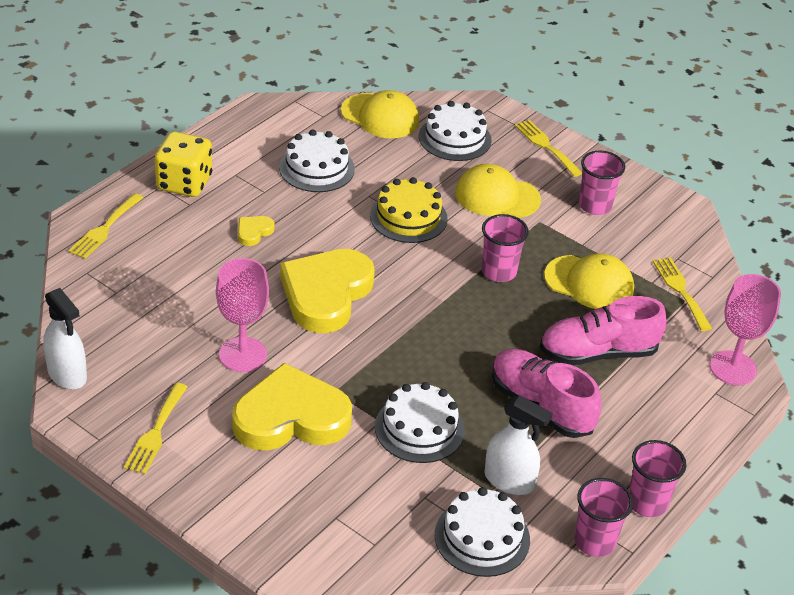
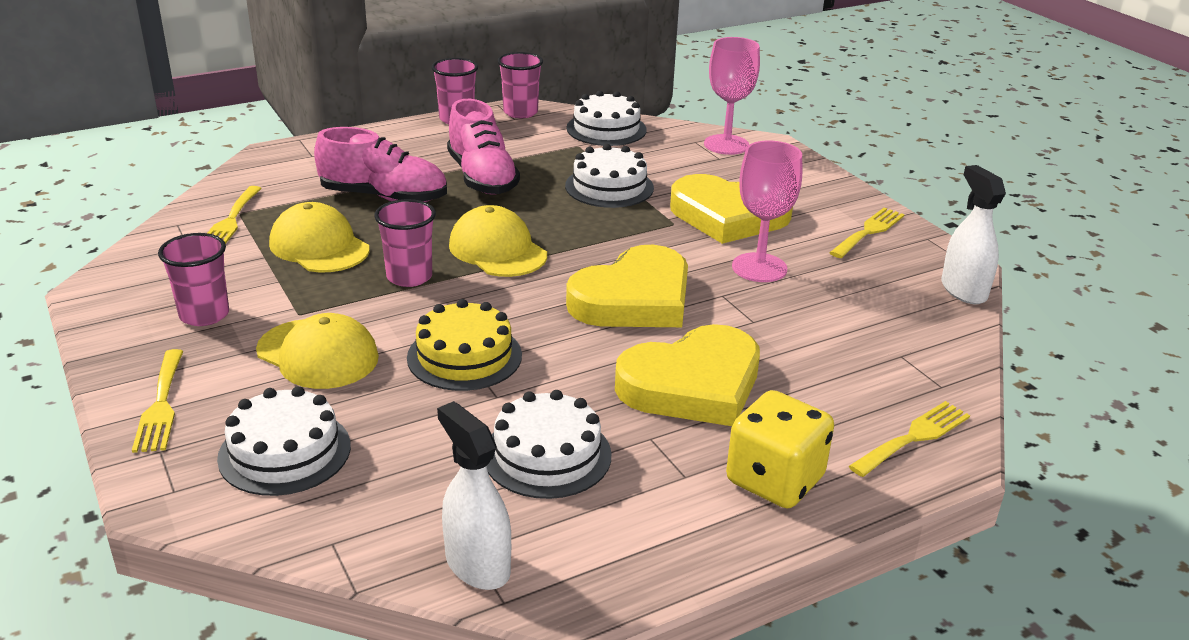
camera: 155 degrees left, 10 degrees down
(254, 232) = (692, 385): yellow heart -> yellow heart, size x2.46
(380, 116) = (370, 524): yellow cap -> yellow cap (497, 250)
(509, 481) = (556, 147): white spray bottle -> white spray bottle (477, 565)
(733, 368) = (271, 164): pink goblet -> pink goblet (726, 145)

